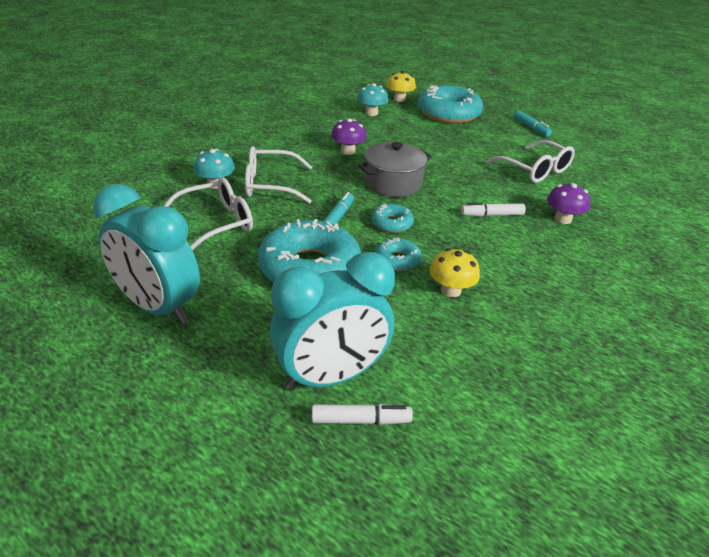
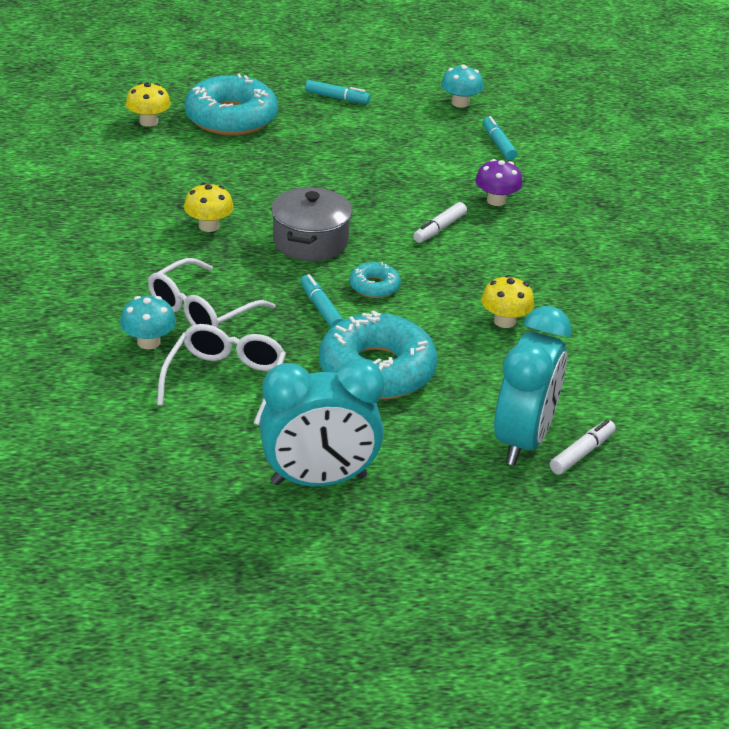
camera: 45 degrees left, 0 degrees up
(348, 151) = (209, 226): purple mushroom -> yellow mushroom
(371, 113) = (150, 159): turquoise mushroom -> turquoise mushroom (460, 103)
(397, 260) = (430, 319): turquoise donut -> none
(535, 170) = (409, 155): white glasses -> none
(615, 190) = (498, 144): none -> turquoise marker

